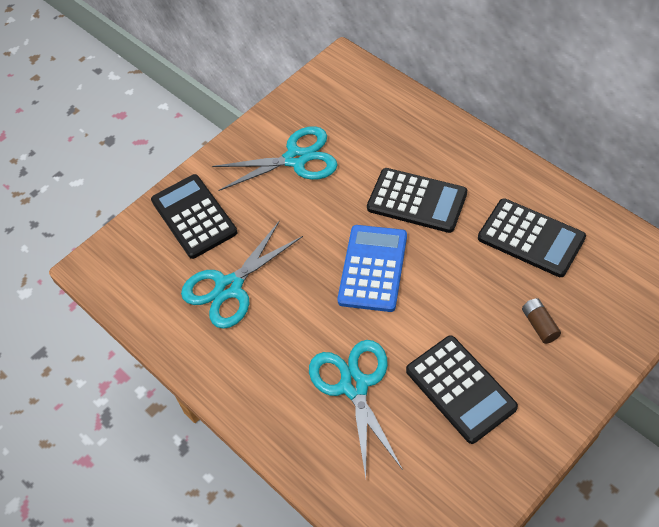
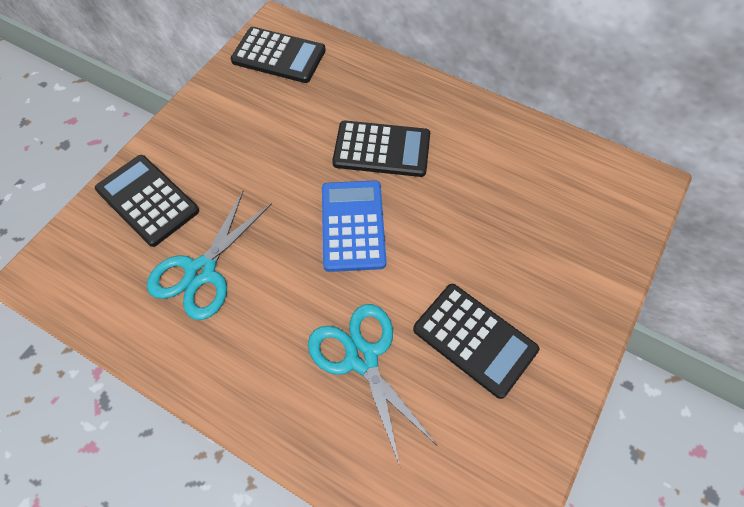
camera: 20 degrees left, 5 degrees up
(296, 159) = (248, 124): turquoise scissors -> none
(531, 238) = (503, 170): black calculator -> black calculator (278, 56)
(539, 325) = (535, 256): brown battery -> none

